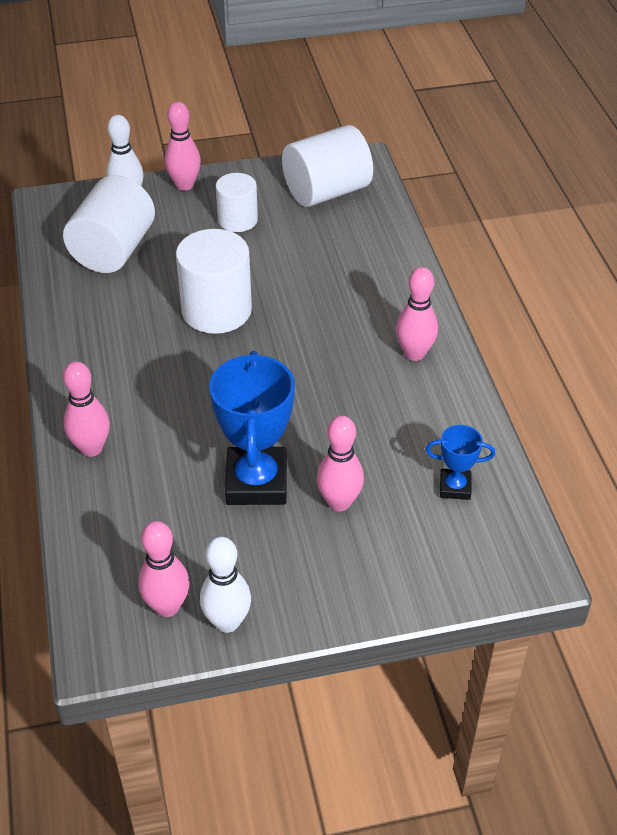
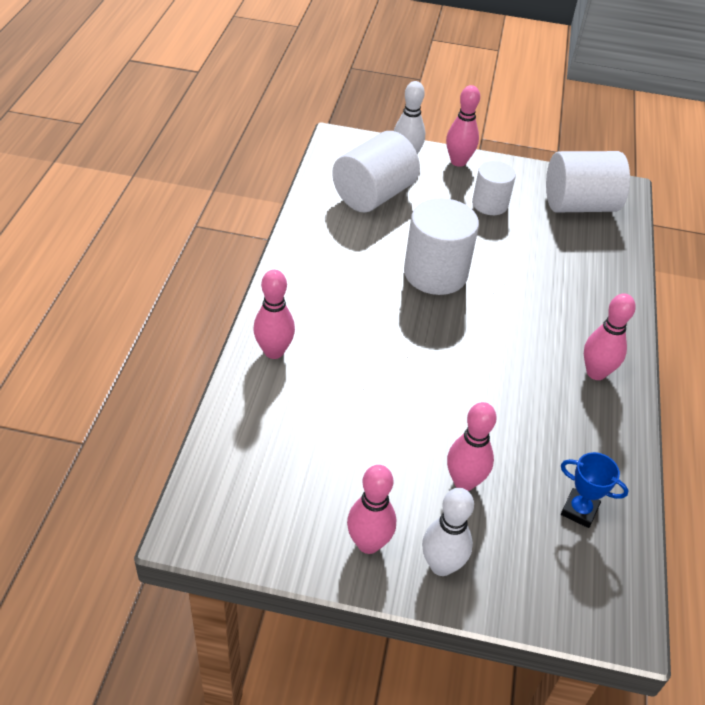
camera: 20 degrees right, 0 degrees up
(167, 606) = (268, 514): pink bowling pin -> pink bowling pin (368, 543)
(227, 622) = (312, 550): white bowling pin -> white bowling pin (441, 565)
(256, 482) = (398, 434): blue trophy -> none

